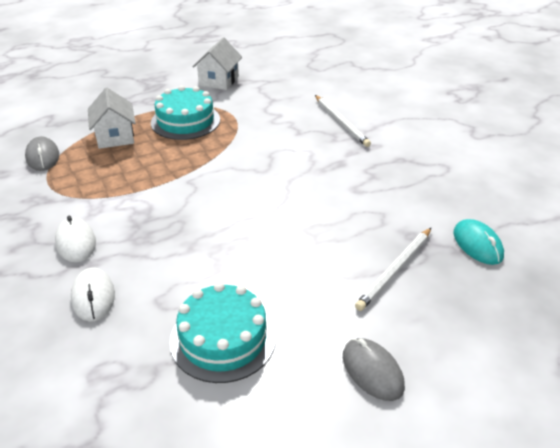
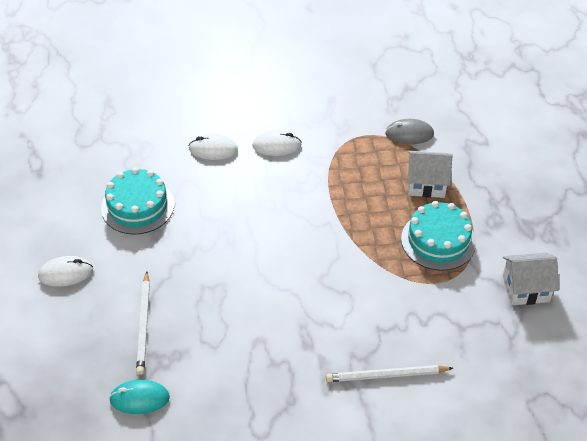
camera: 110 degrees right, 10 degrees up
(219, 81) = (526, 289): white house -> white house turned 45 degrees counterclockwise
(372, 371) = (66, 273): grey mouse -> white mouse
(395, 270) = (144, 325): white pencil -> white pencil turned 150 degrees counterclockwise

